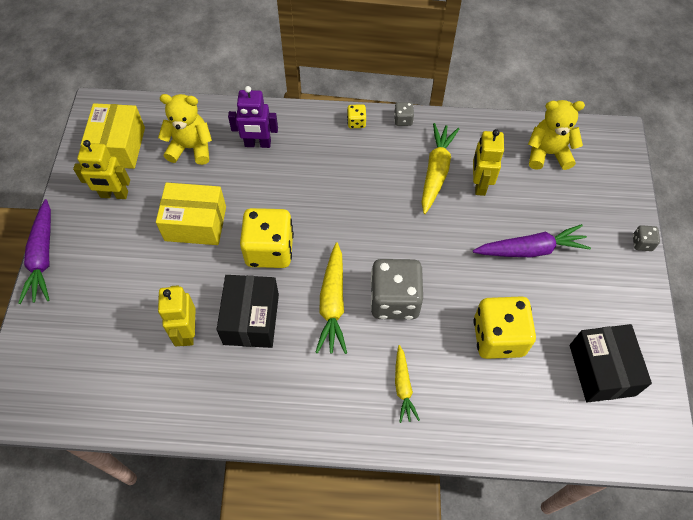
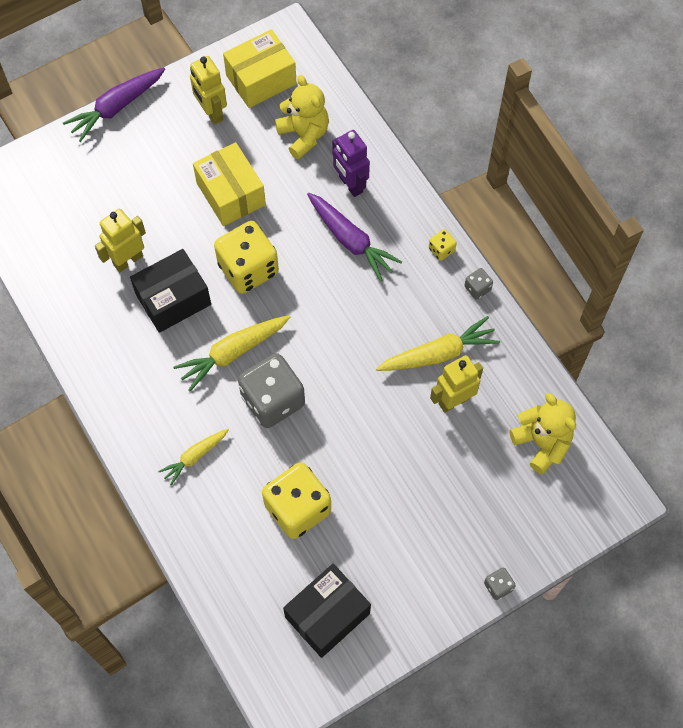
camera: 55 degrees right, 5 degrees up
(530, 249) = (412, 487): purple carrot -> purple carrot (350, 240)

